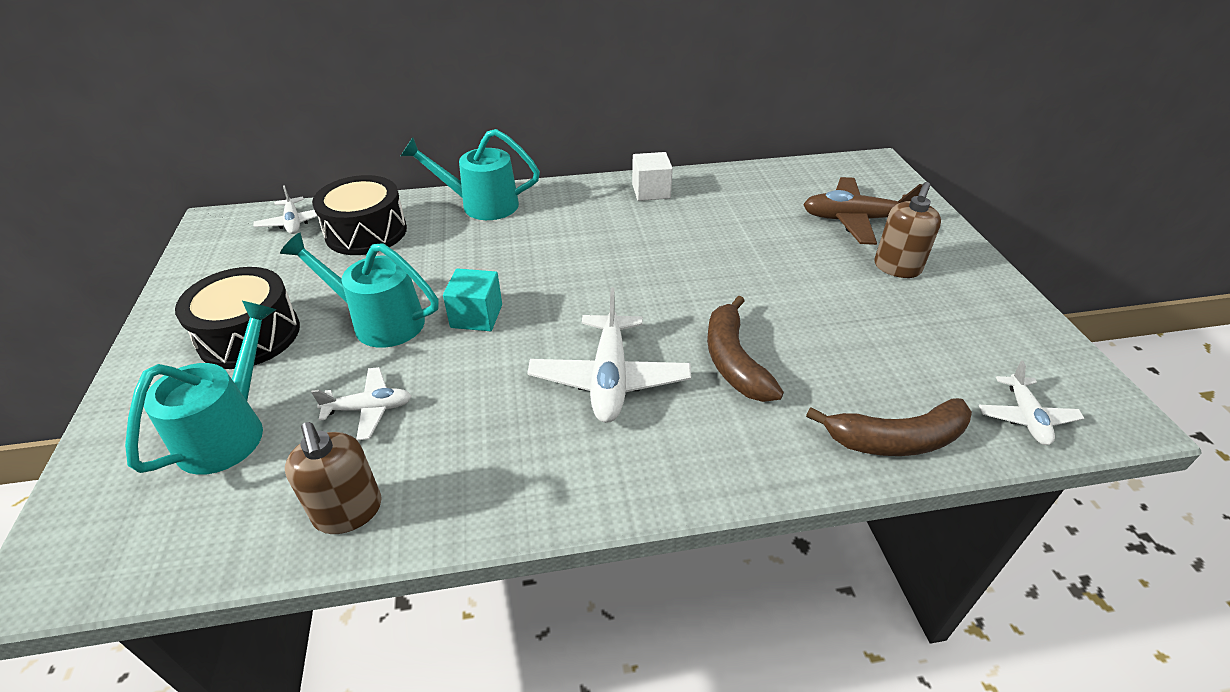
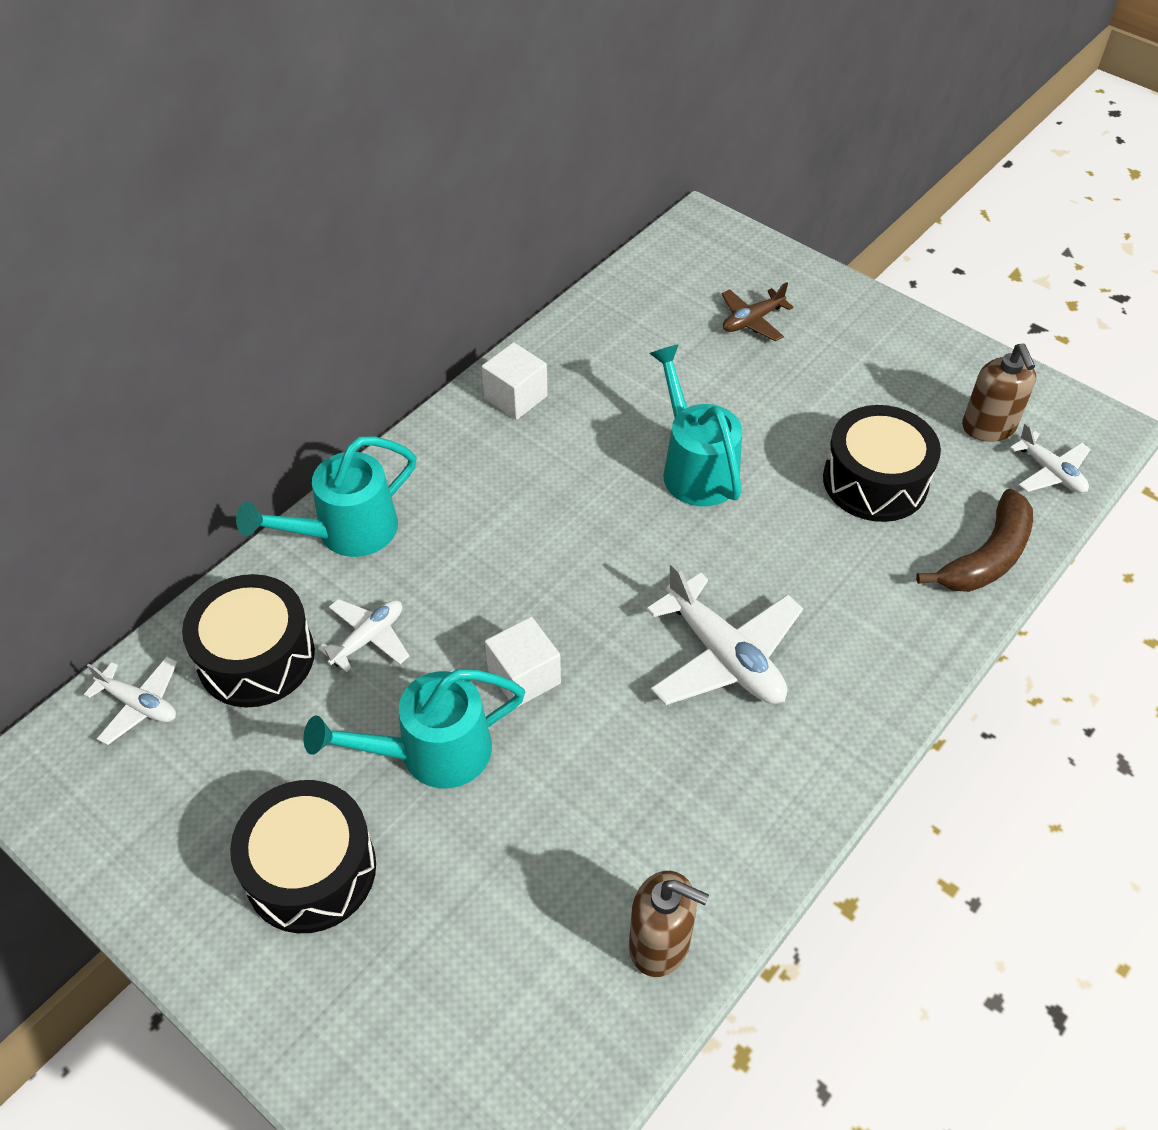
camera: 40 degrees left, 10 degrees up
(230, 430) = (445, 969): turquoise watering can -> turquoise watering can (695, 467)
(369, 409) = (551, 846): white plane -> white plane (368, 638)
(476, 316) = (524, 676): turquoise cube -> white cube
(733, 361) = (804, 564): brown banana -> none
(849, 343) = (875, 481): none -> black drum
(856, 220) = (752, 321): brown plane -> brown plane, size x0.57
(897, 268) = (838, 364): brown soap dispenser -> brown soap dispenser (988, 427)

